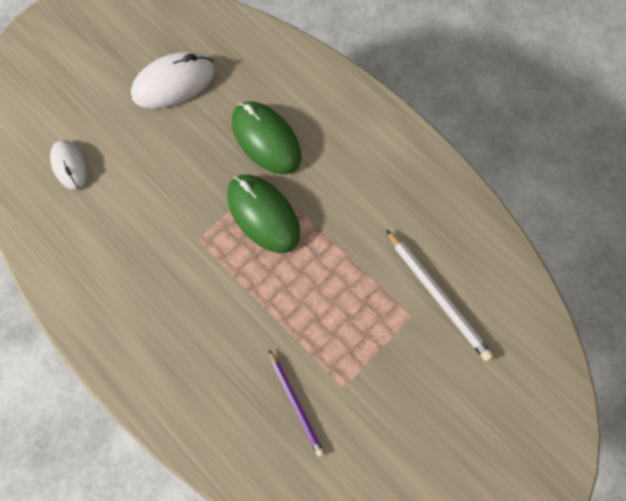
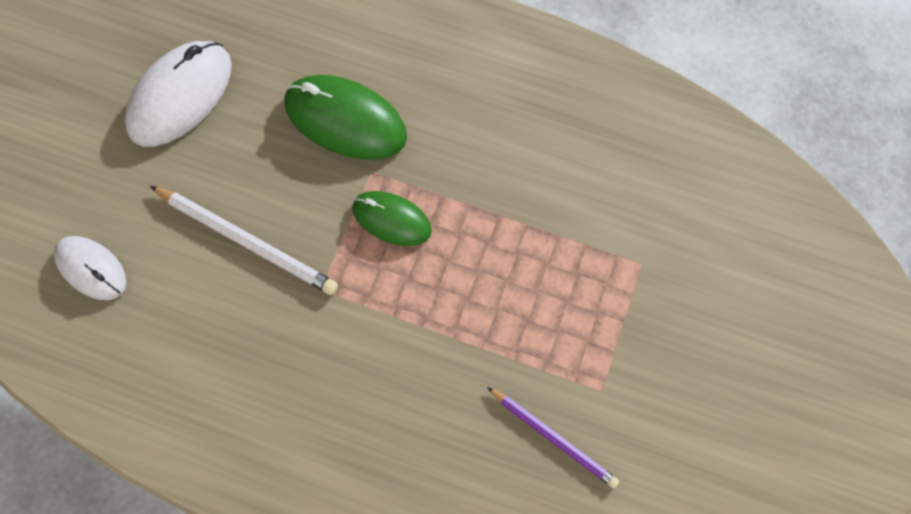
camera: 25 degrees left, 0 degrees up
(263, 214) = (391, 219): green mouse -> green mouse, size x0.62
(437, 295) = (660, 225): white pencil -> white pencil (247, 241)

